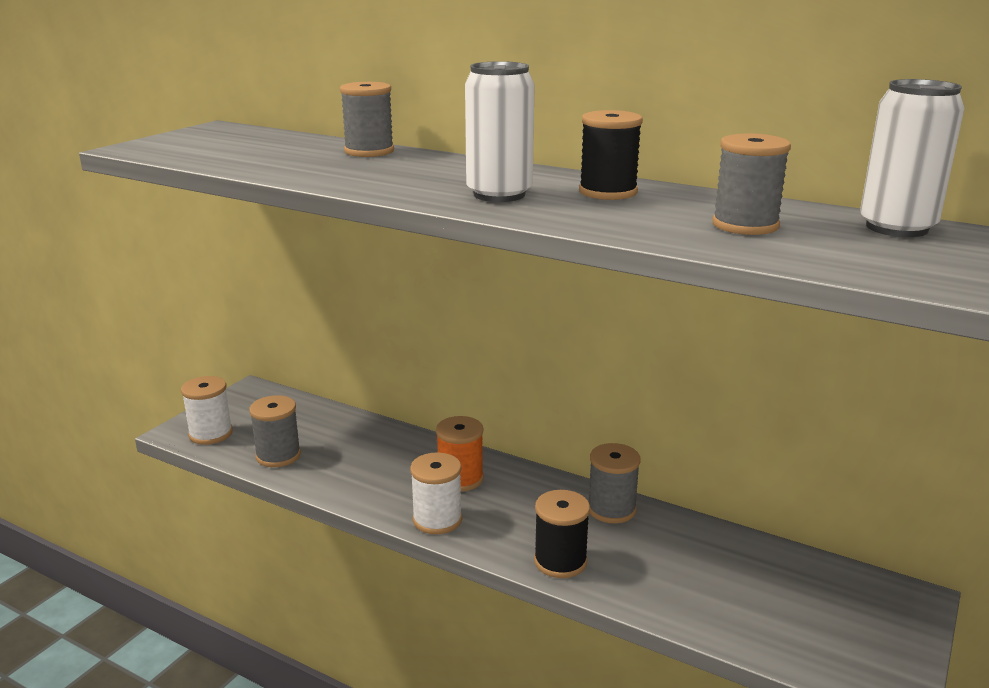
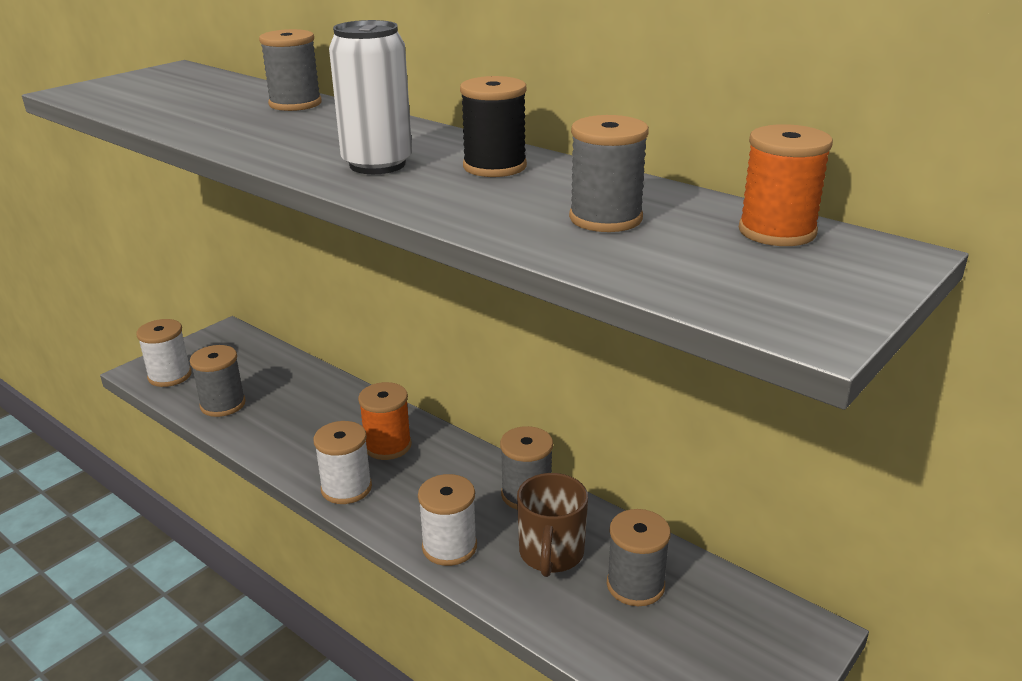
camera: 10 degrees right, 5 degrees up
(560, 561) = (449, 547): black spool -> white spool
(657, 558) = (551, 554): none -> brown mug
(745, 576) = (635, 585): none -> grey spool
(897, 228) = (777, 231): white can -> orange spool

